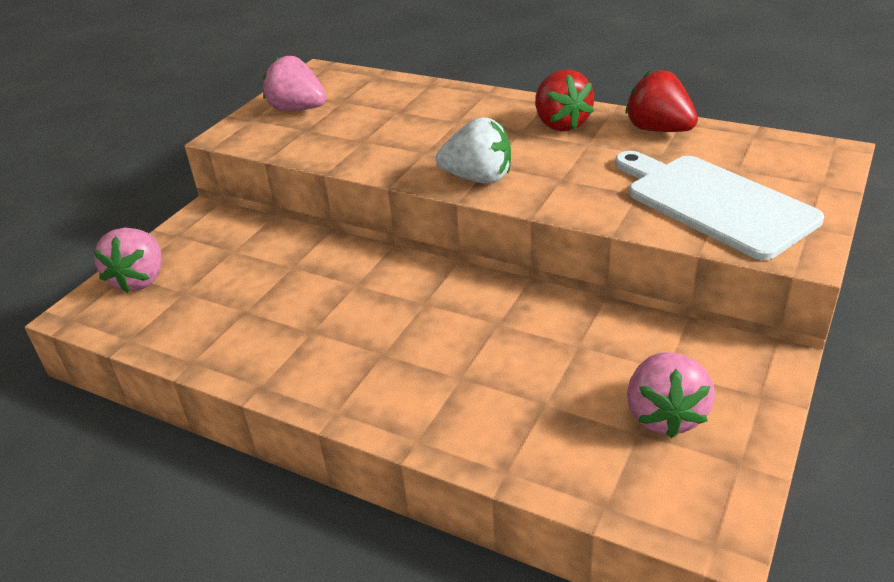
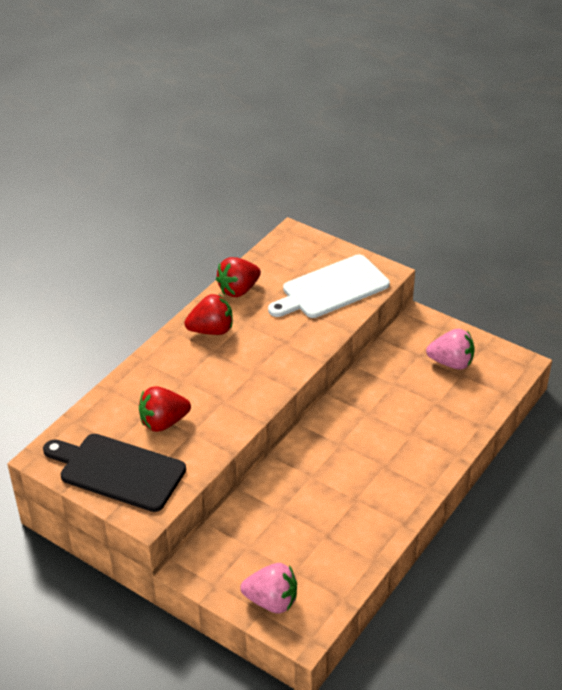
camera: 85 degrees left, 5 degrees up
(297, 109) = (118, 471): pink strawberry -> black cutting board
(378, 121) = (163, 422): none -> red strawberry
(478, 178) = (270, 378): white strawberry -> none

